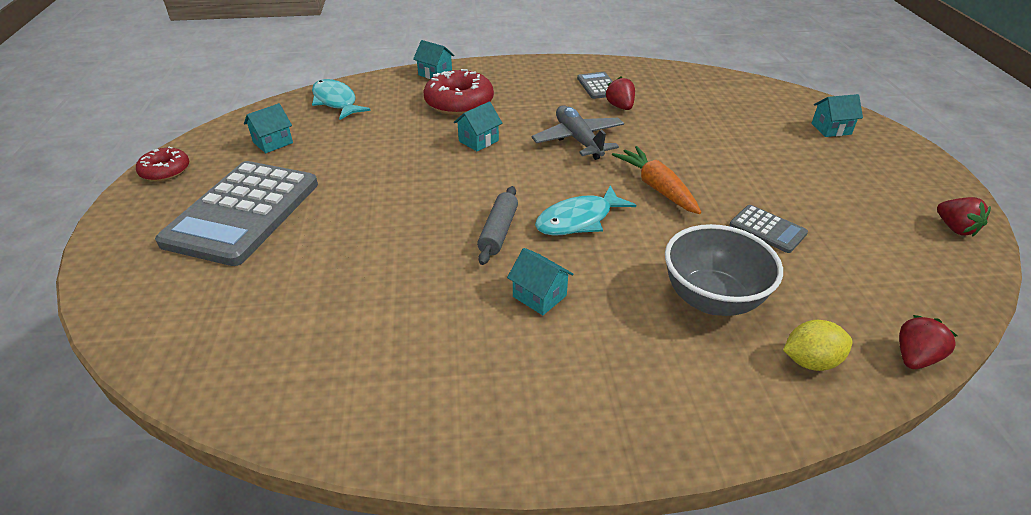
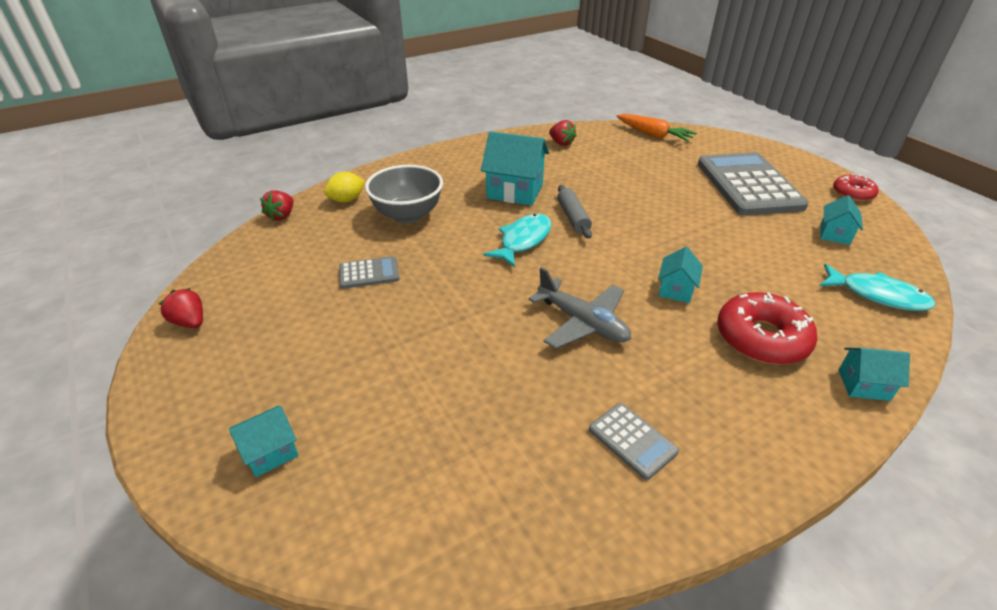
camera: 155 degrees right, 0 degrees up
(539, 296) = (515, 191): turquoise house -> turquoise house, size x1.82
(620, 107) = (573, 400): red strawberry -> red strawberry (561, 143)
(656, 187) = (475, 287): orange carrot -> orange carrot (654, 135)
(767, 229) = (369, 273): grey calculator -> grey calculator turned 150 degrees clockwise

